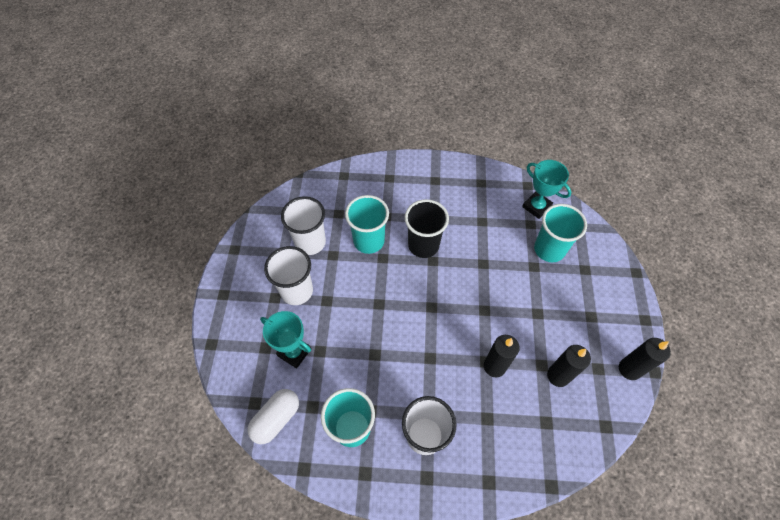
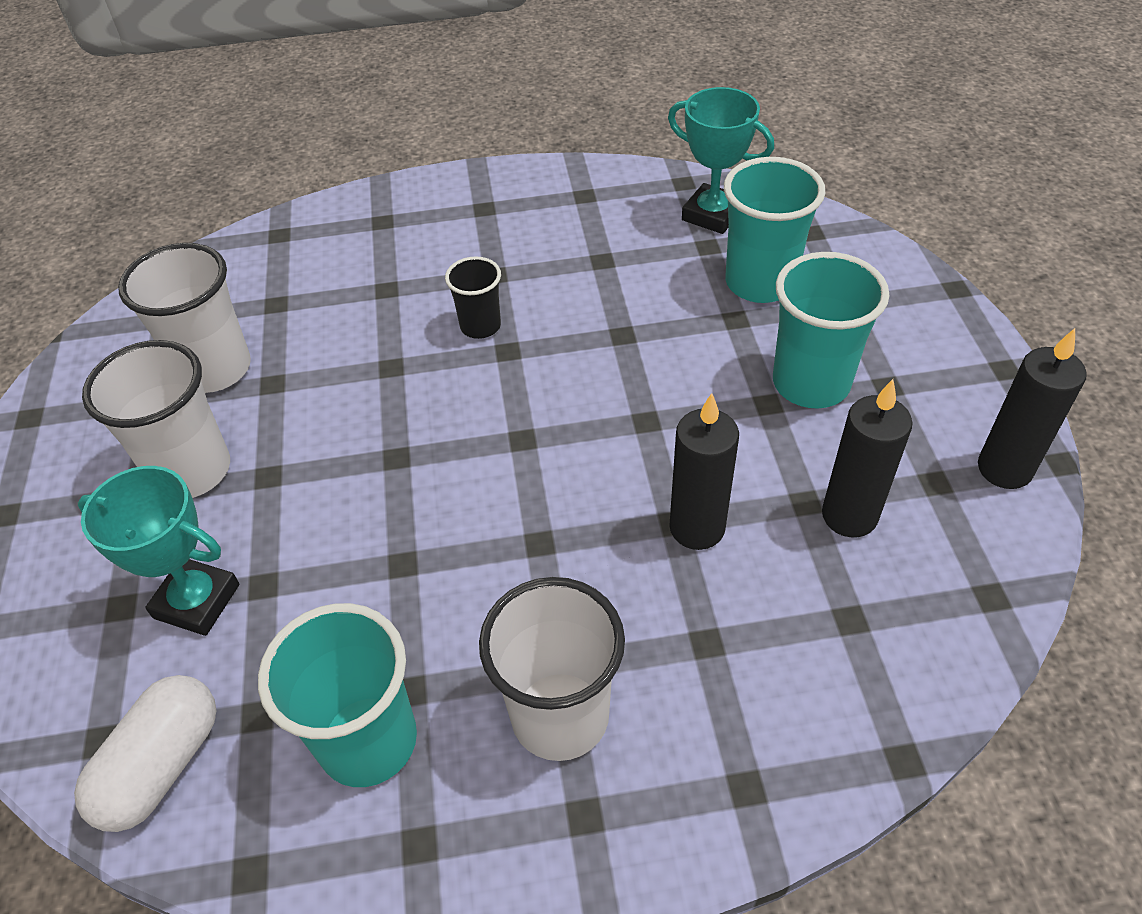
camera: 10 degrees left, 10 degrees down
(369, 241) = (353, 341): turquoise cup -> turquoise cup (810, 383)
(423, 245) = (480, 326): black cup -> black cup, size x0.57

